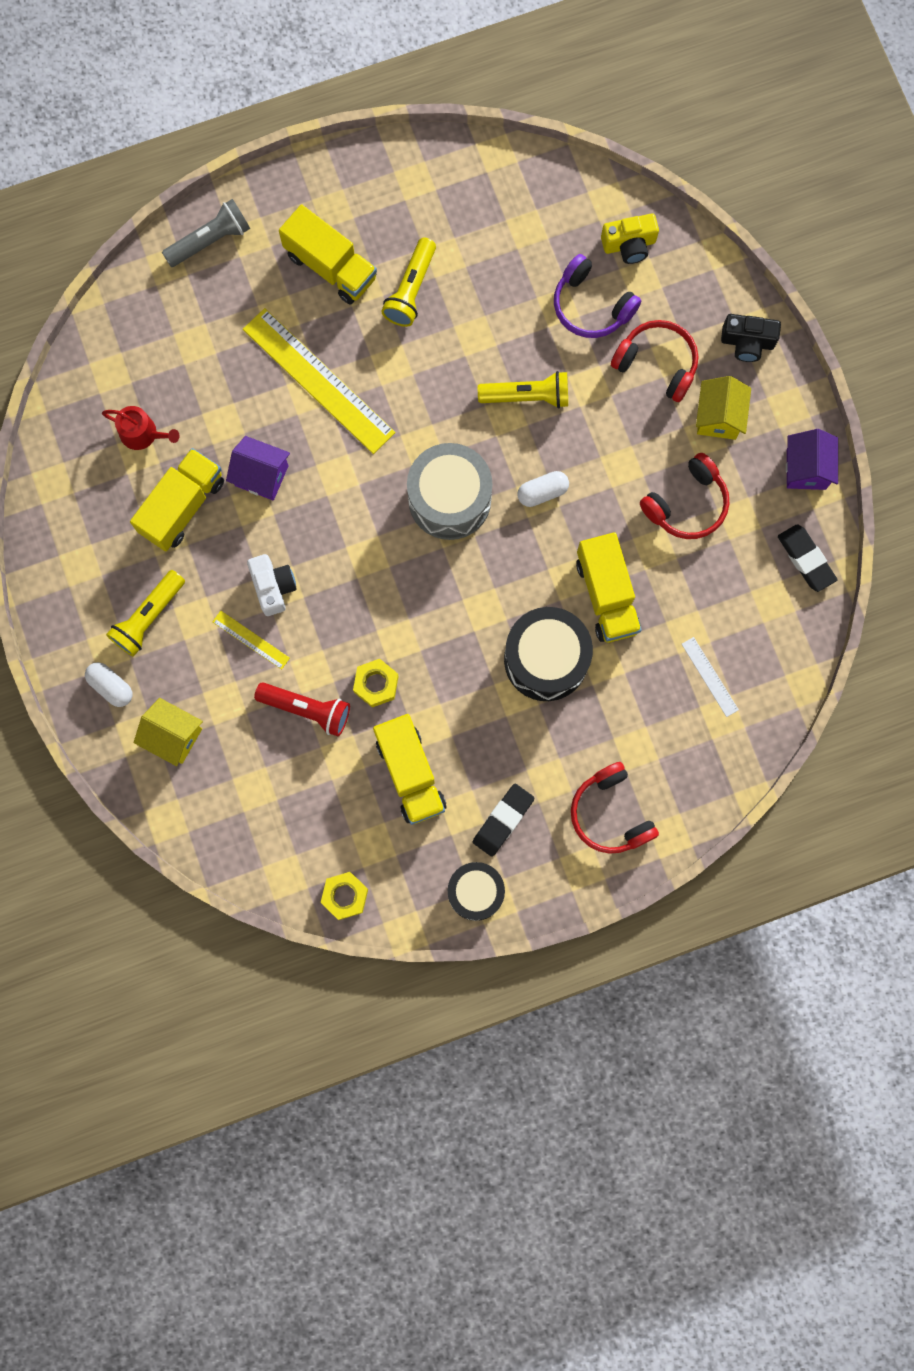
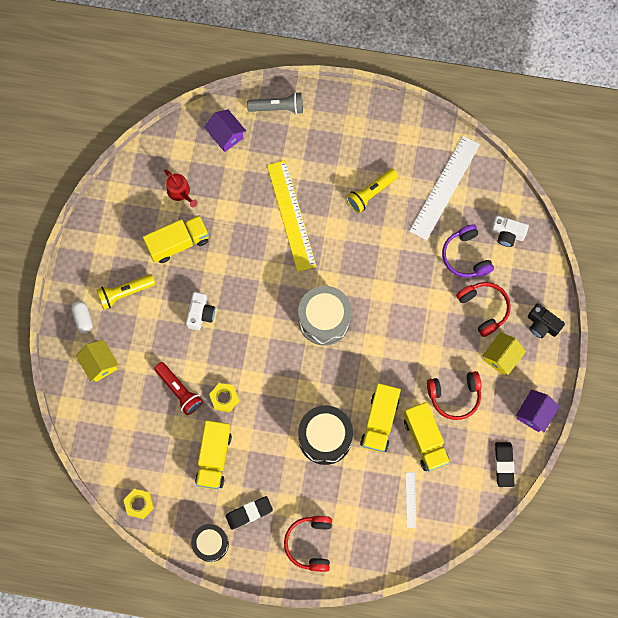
camera: 30 degrees right, 5 degrees down
(251, 639) = (172, 336): yellow ruler -> none
(261, 475) = (230, 250): purple house -> purple house (226, 135)
(330, 267) = (334, 157): yellow truck -> yellow truck (425, 440)
(507, 227) = (445, 187): none -> white ruler
(527, 396) = (400, 287): yellow flashlight -> none
(542, 492) = (377, 344): white capsule -> none
(629, 245) = (507, 234): yellow camera -> white camera

